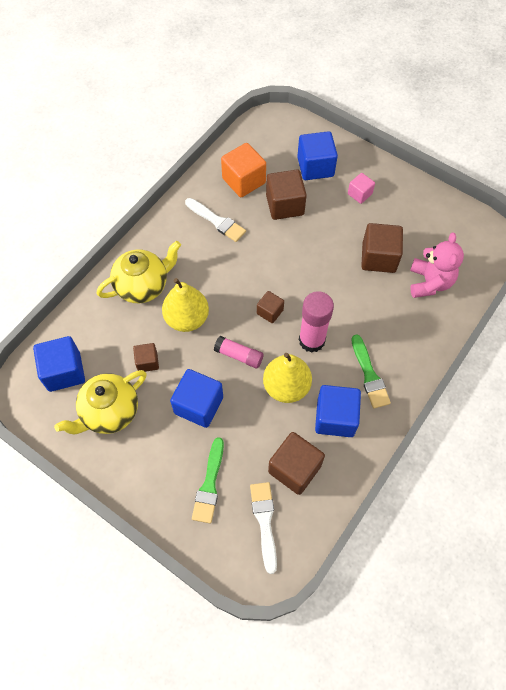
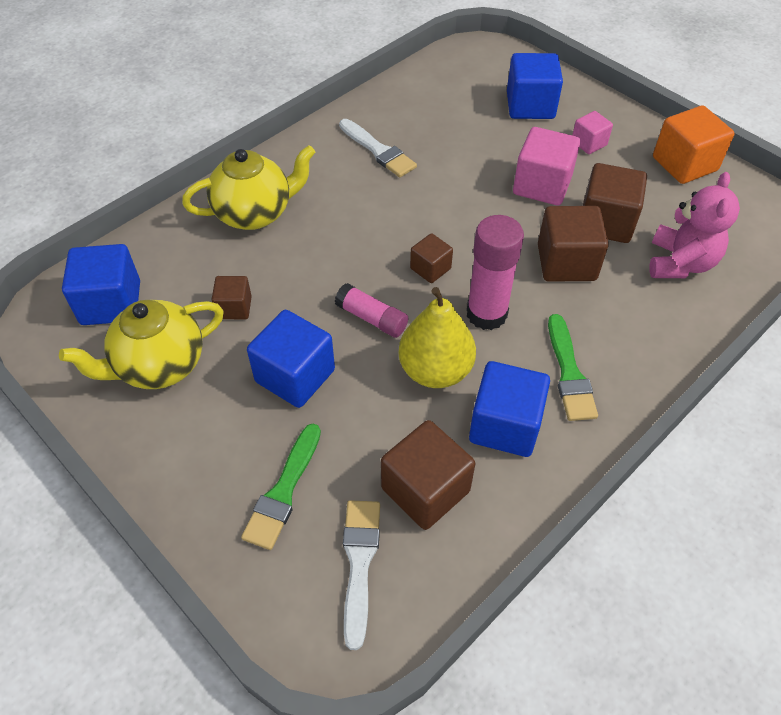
camera: 10 degrees right, 10 degrees down
(187, 318) = (306, 261): yellow pear -> none
(244, 181) = (426, 110): orange cube -> orange cube (684, 164)
(285, 205) = (478, 143): brown cube -> brown cube (566, 262)
(333, 234) = (542, 185): none -> pink cube

